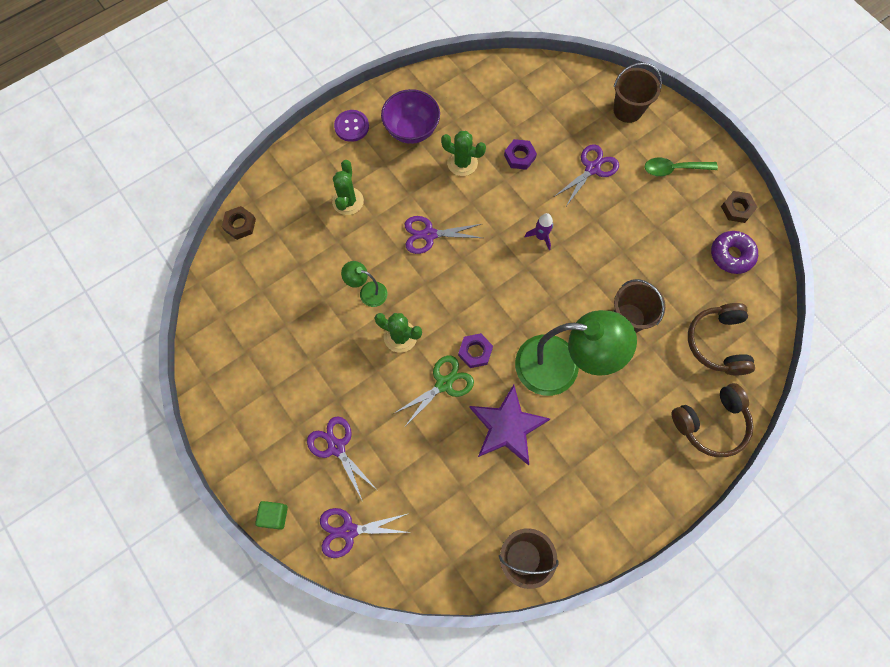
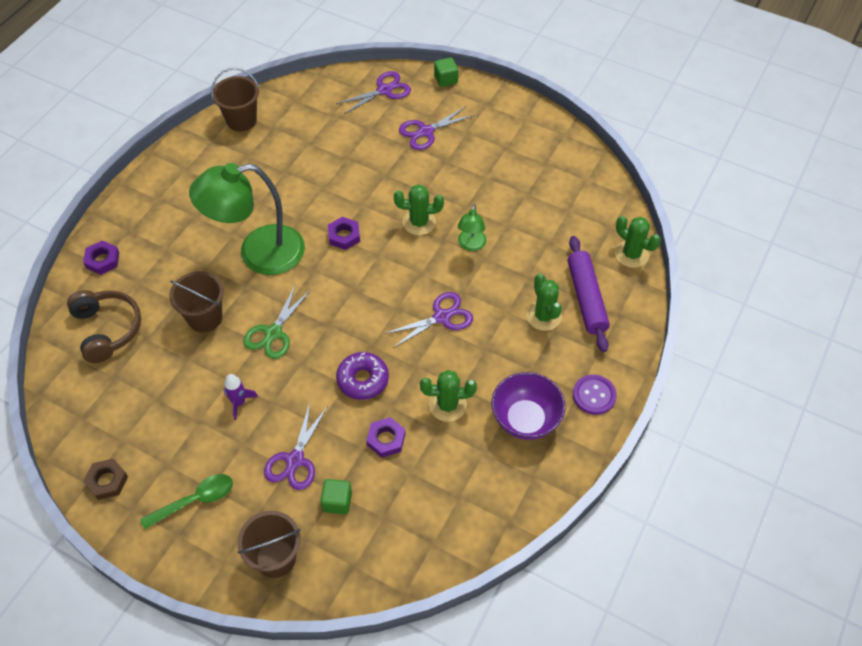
camera: 155 degrees right, 15 degrees down
(240, 224) = (631, 254): brown nut -> green cactus
(304, 202) = (586, 298): none -> purple rolling pin
(336, 447) = (426, 132): purple scissors -> purple scissors turned 120 degrees clockwise
(367, 292) = (471, 245): green lamp -> green lamp turned 105 degrees clockwise
(444, 384) = (360, 203): green scissors -> green scissors (273, 333)
(507, 427) = (289, 193): purple star -> none
(541, 237) = (324, 360): purple rocket -> purple rocket (239, 403)
(572, 129) = (337, 502): none -> green cube
(711, 423) = (102, 260): brown headphones -> purple nut
(731, 255) = (106, 423): purple donut -> purple donut (363, 380)

